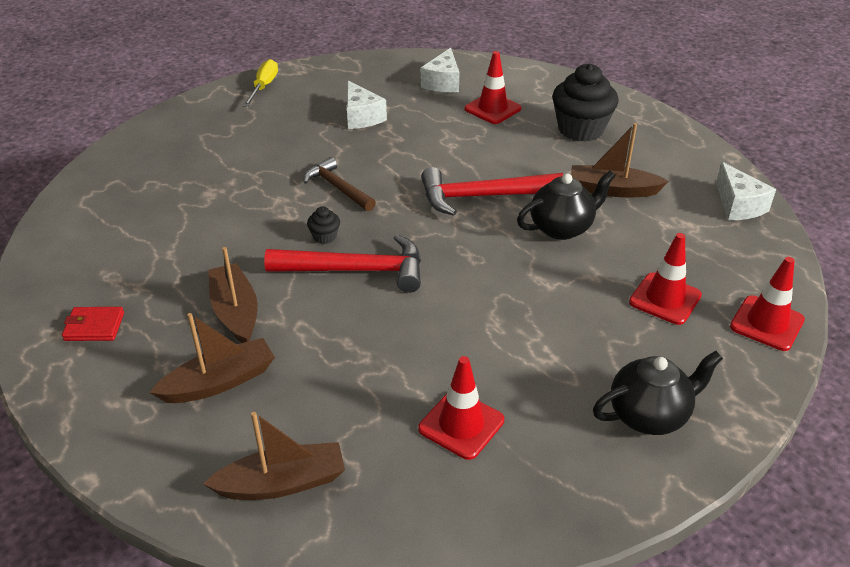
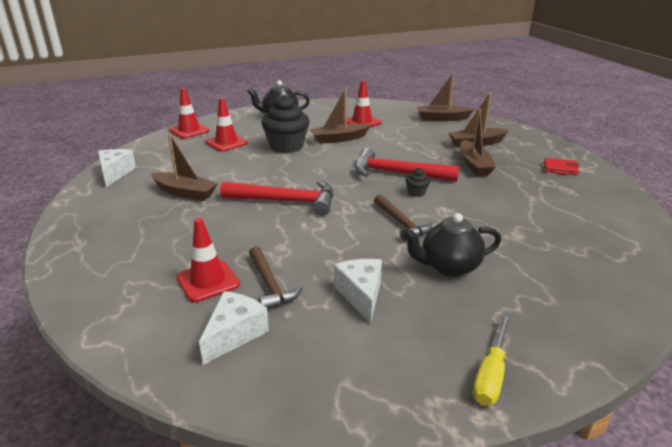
camera: 165 degrees left, 10 degrees down
(439, 113) = (270, 285): none -> brown hammer
(481, 348) = (338, 139): none -> brown boat
(562, 228) = (247, 177): black teapot -> black teapot (449, 267)
(581, 130) = (147, 242): black cupcake -> black cupcake (286, 146)

